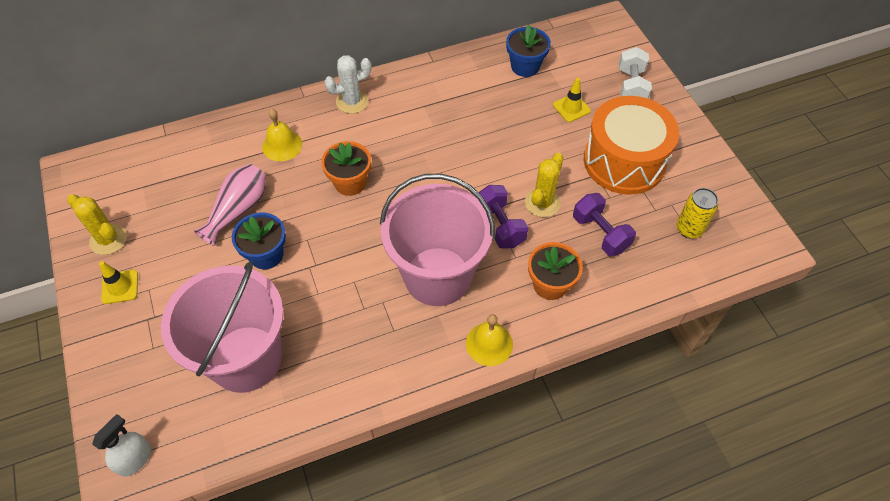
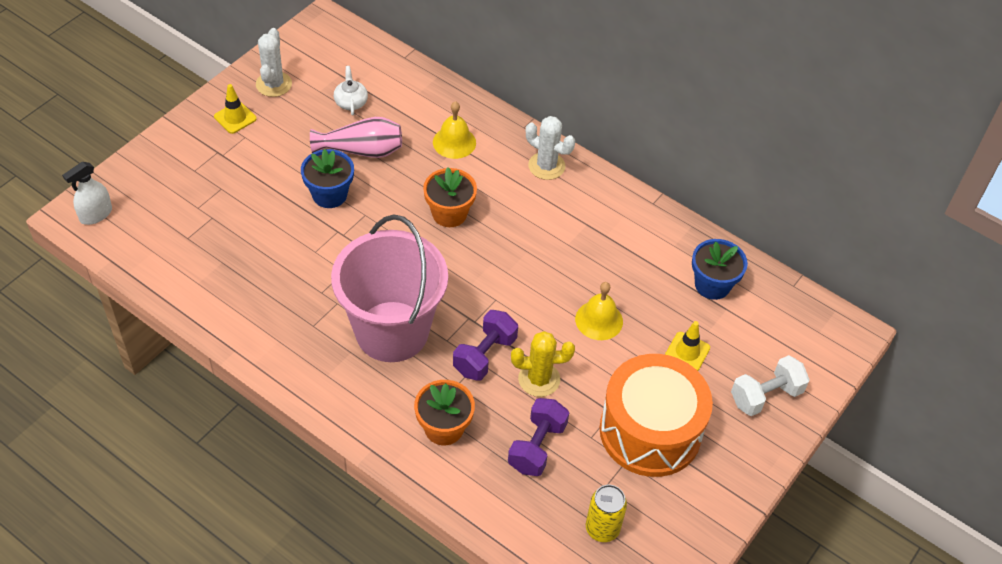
camera: 55 degrees right, 5 degrees down
(108, 239) = (274, 84): yellow cactus -> white cactus
(135, 459) = (96, 214): white spray bottle -> white spray bottle turned 135 degrees clockwise
(180, 193) = (351, 102): none -> white teapot
(246, 358) = (221, 236): pink bucket -> none
(489, 344) = (345, 406): yellow bell -> yellow bell (599, 320)

